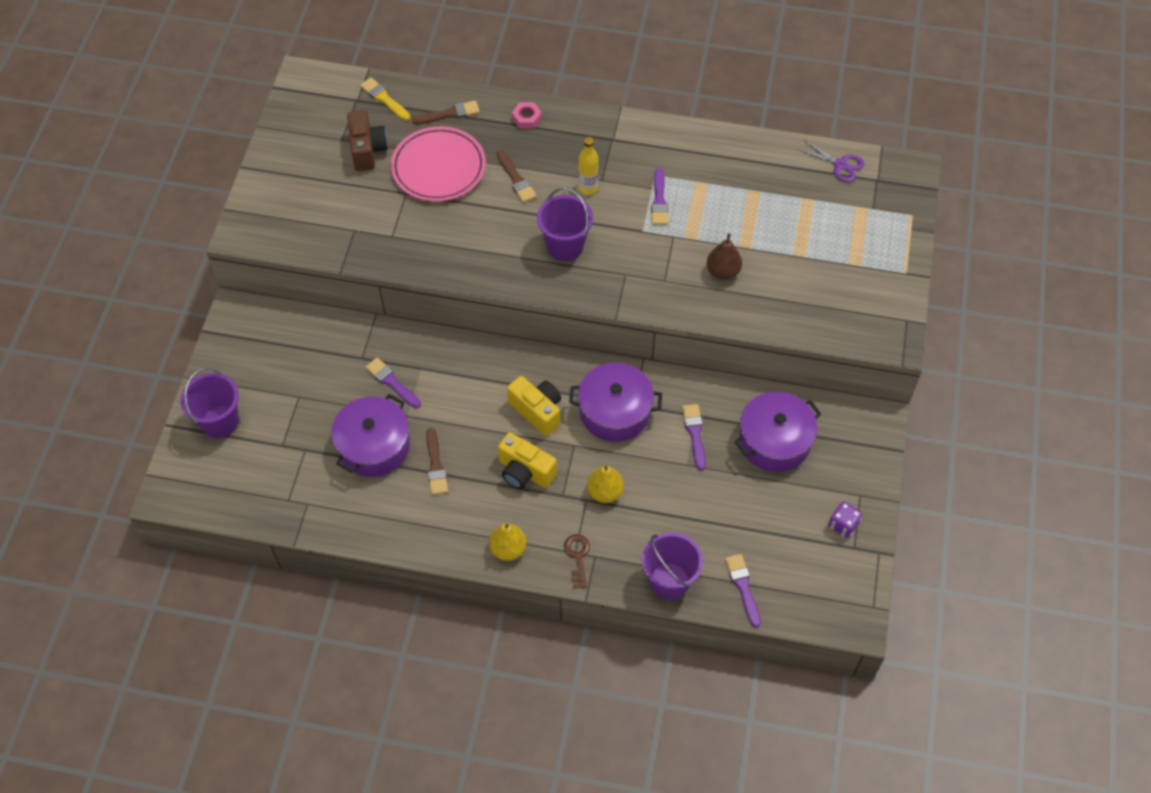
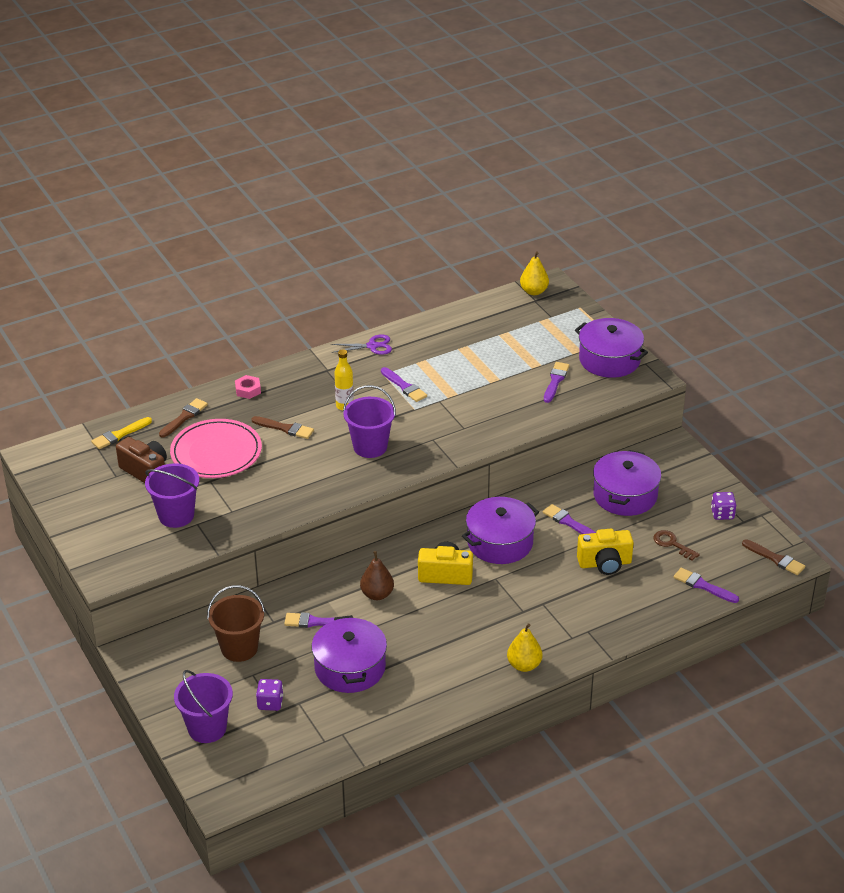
camera: 40 degrees left, 20 degrees down
(285, 433) = (270, 703): none -> purple dice
(313, 364) = (239, 648): none -> brown bucket
(384, 99) = (120, 434): yellow brush -> yellow brush turned 45 degrees counterclockwise
(435, 465) = (411, 650): brown brush -> brown brush (775, 559)
(525, 472) = (480, 614): yellow camera -> yellow camera (605, 563)
(577, 557) = (577, 639): brown key -> brown key (672, 544)
(605, 492) = (550, 591): yellow pear -> yellow pear (534, 291)
(669, 581) = (653, 613): purple bucket -> purple bucket (176, 515)
(723, 271) = (497, 402): brown pear -> brown pear (377, 594)
(799, 284) = (555, 381): none -> purple brush
(840, 165) = (501, 304): purple scissors -> purple scissors (372, 346)
(876, 294) = (609, 360): none -> purple pot

